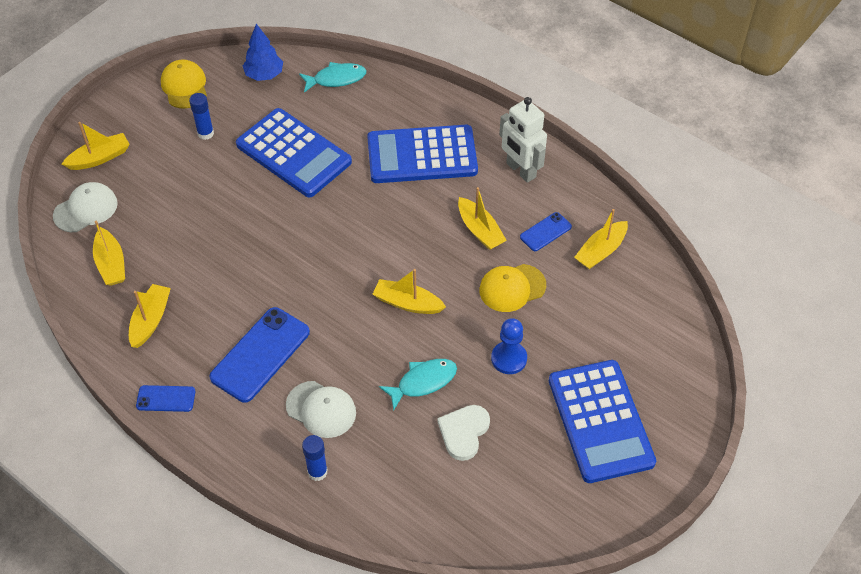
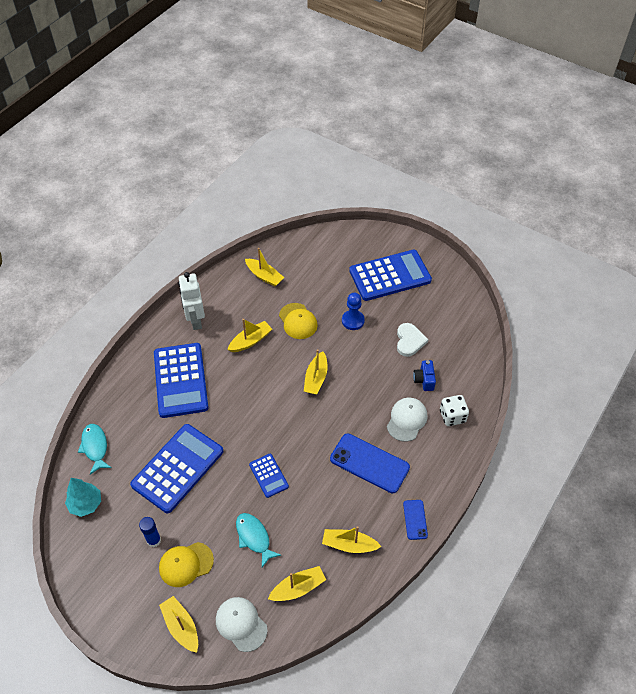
camera: 95 degrees left, 0 degrees up
(184, 86) = (95, 569): yellow cap -> yellow cap (186, 564)
(264, 75) = (86, 504): blue tree -> turquoise tree
(265, 242) = (268, 475): none -> blue calculator
(317, 472) = (452, 416): blue glue stick -> white dice
(387, 442) = (424, 380): none -> blue camera
(423, 382) = (377, 364): turquoise fish -> turquoise fish (254, 537)
(464, 432) = (409, 341): white heart -> white heart turned 105 degrees counterclockwise
(520, 170) = (195, 320): white robot -> white robot turned 120 degrees clockwise
(545, 232) = (250, 305): blue phone -> none

